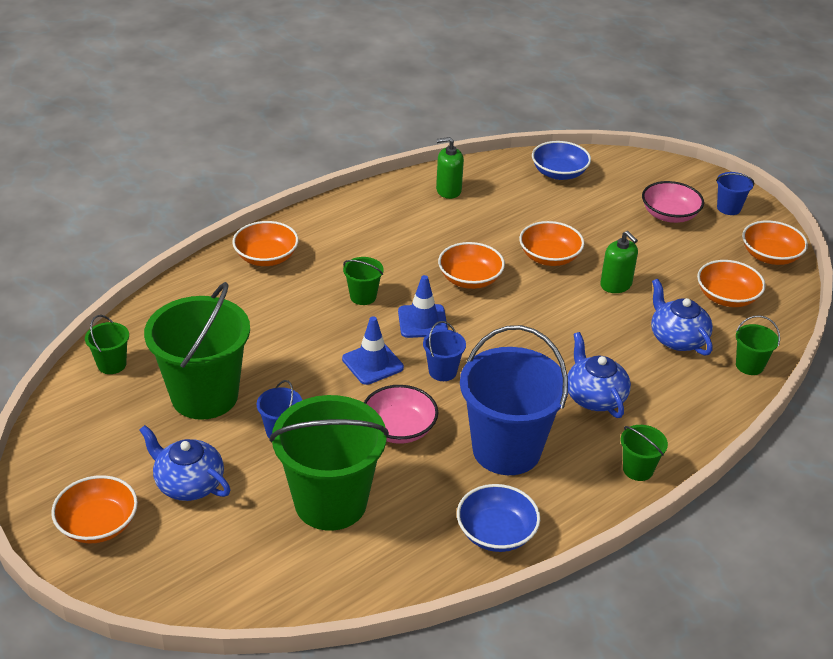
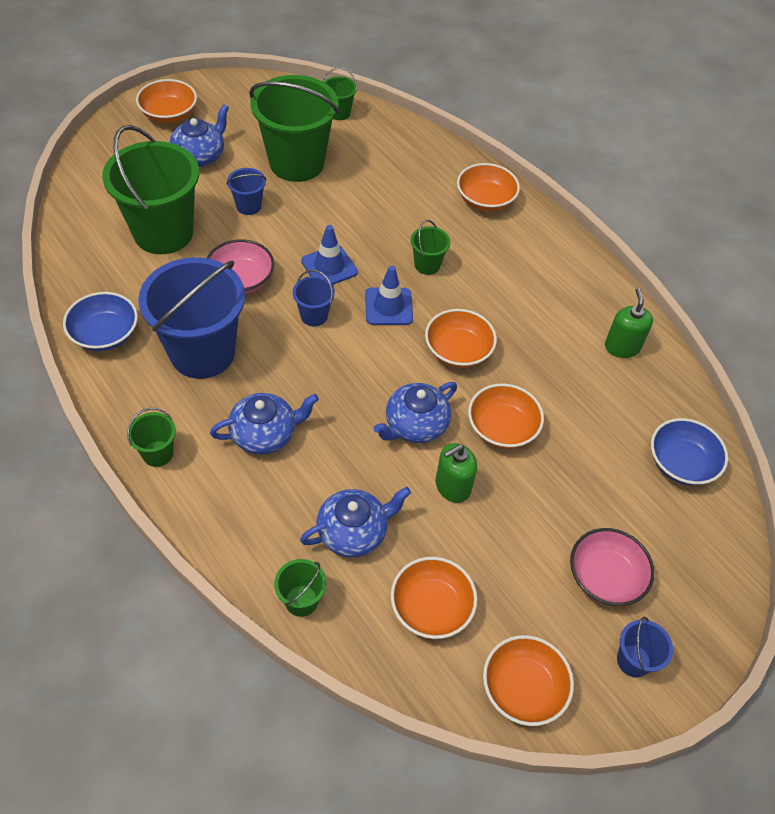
camera: 90 degrees right, 15 degrees up
(559, 305) = (415, 425): none -> blue teapot

